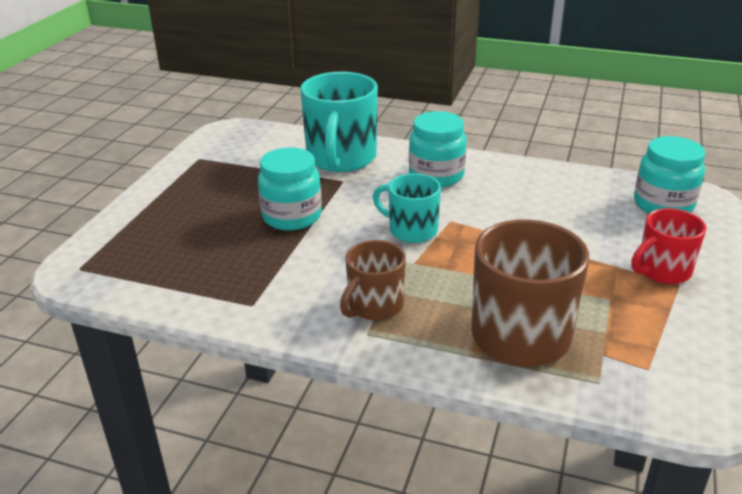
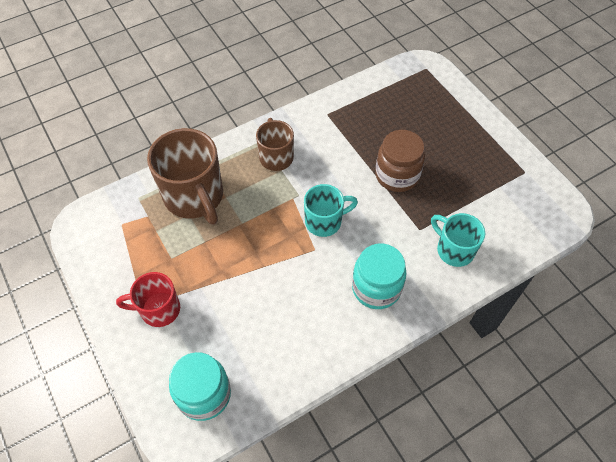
camera: 130 degrees right, 25 degrees up
(292, 216) = (397, 175): turquoise jar -> brown jar
(341, 159) = (454, 250): turquoise mug -> turquoise mug, size x0.59
(662, 271) = (158, 309): red mug -> red mug turned 105 degrees counterclockwise

